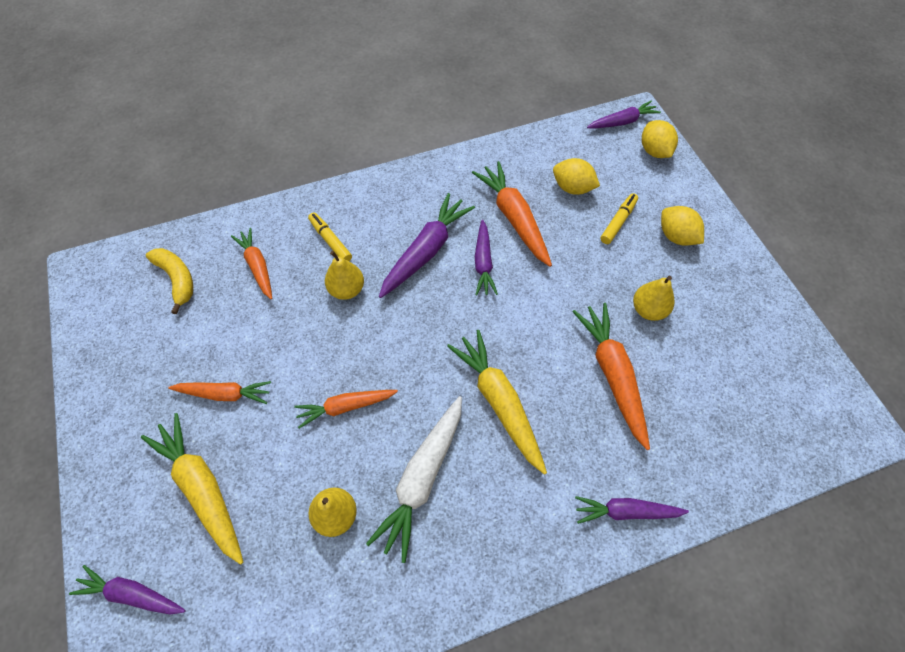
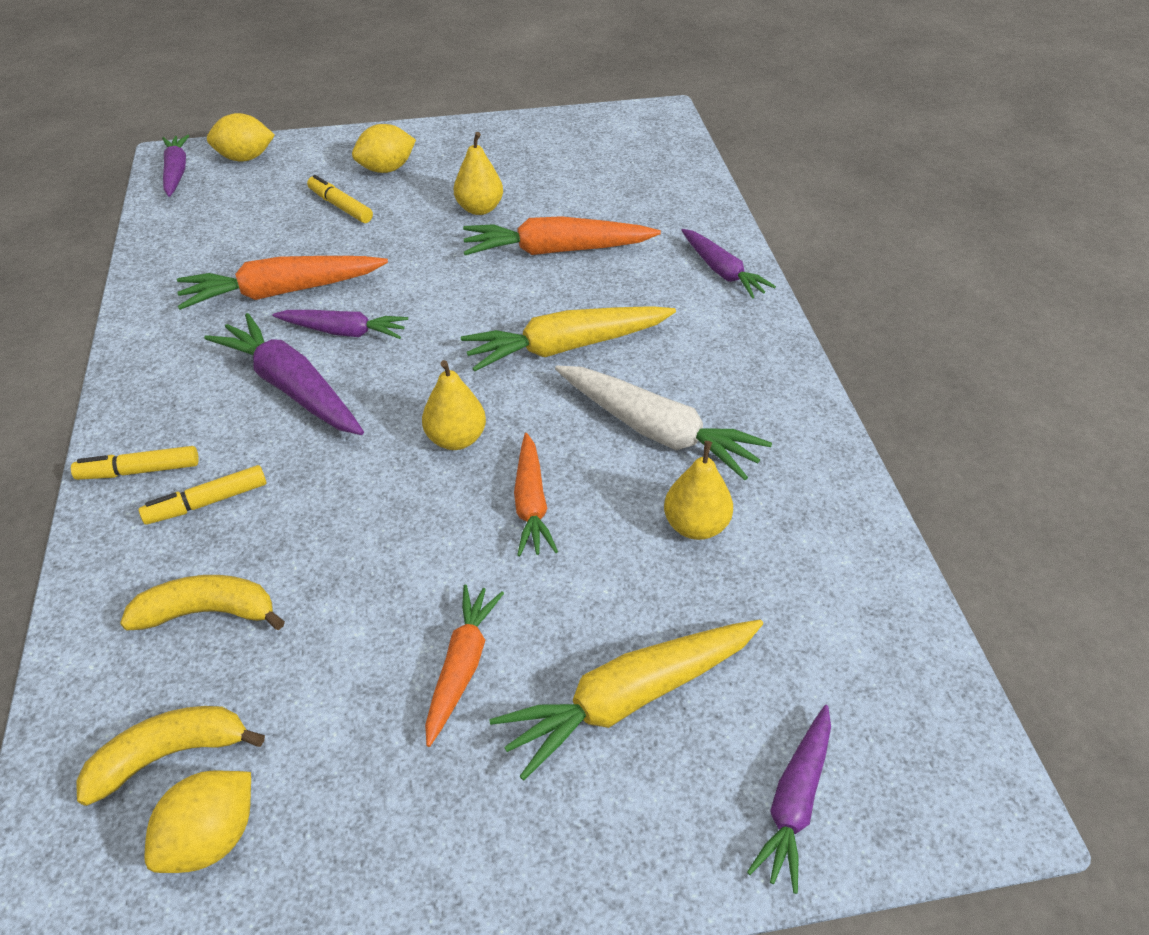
camera: 80 degrees left, 15 degrees down
(257, 266) = (207, 612): orange carrot -> yellow banana
(347, 289) = (319, 487): yellow pear -> yellow pear (456, 439)
(350, 203) = (139, 471): none -> yellow marker
(572, 188) = (262, 232): yellow lemon -> yellow lemon (211, 838)
(625, 511) = (722, 272): purple carrot -> purple carrot turned 45 degrees counterclockwise

